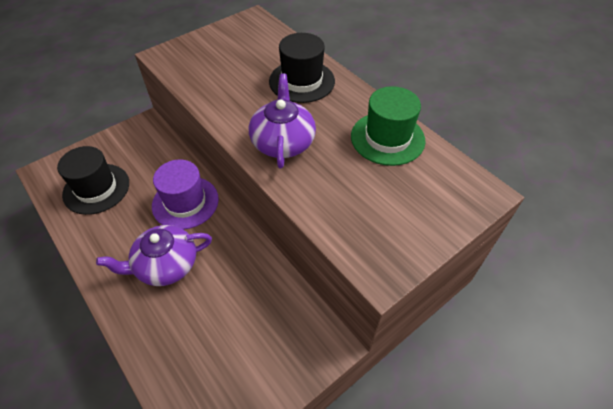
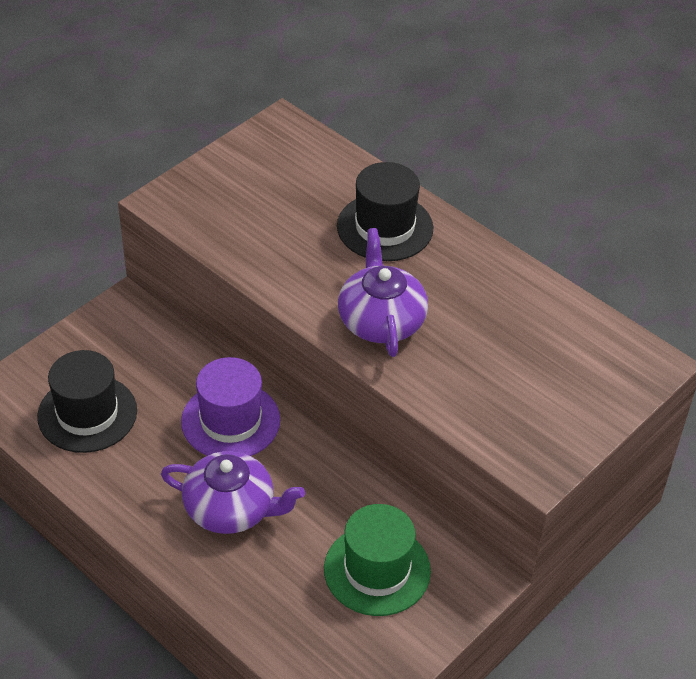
camera: 10 degrees left, 5 degrees down
(165, 265) = (231, 508): purple teapot -> purple teapot turned 135 degrees counterclockwise
(387, 138) = (521, 303): green hat -> green hat (377, 570)

